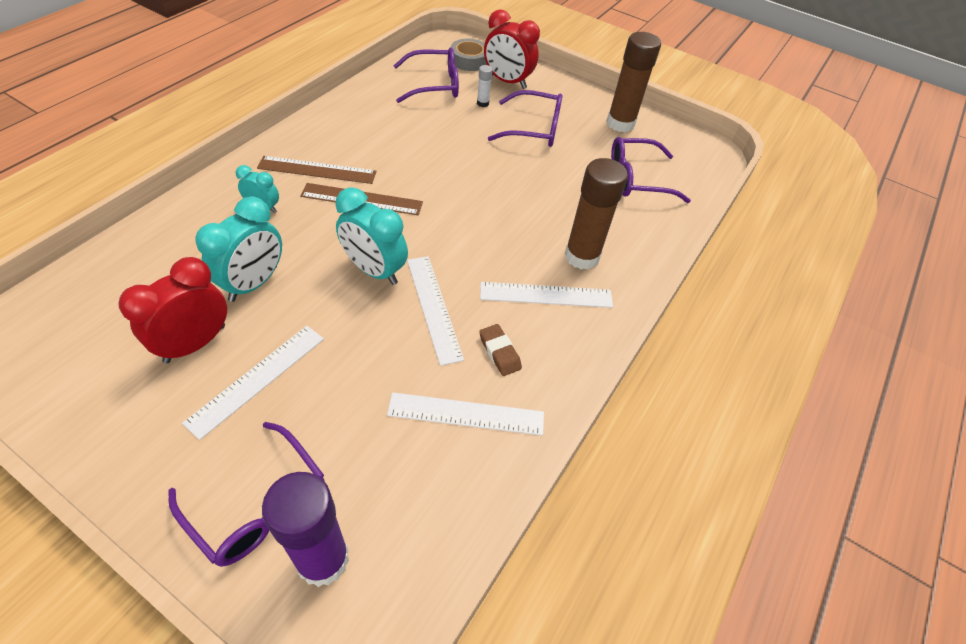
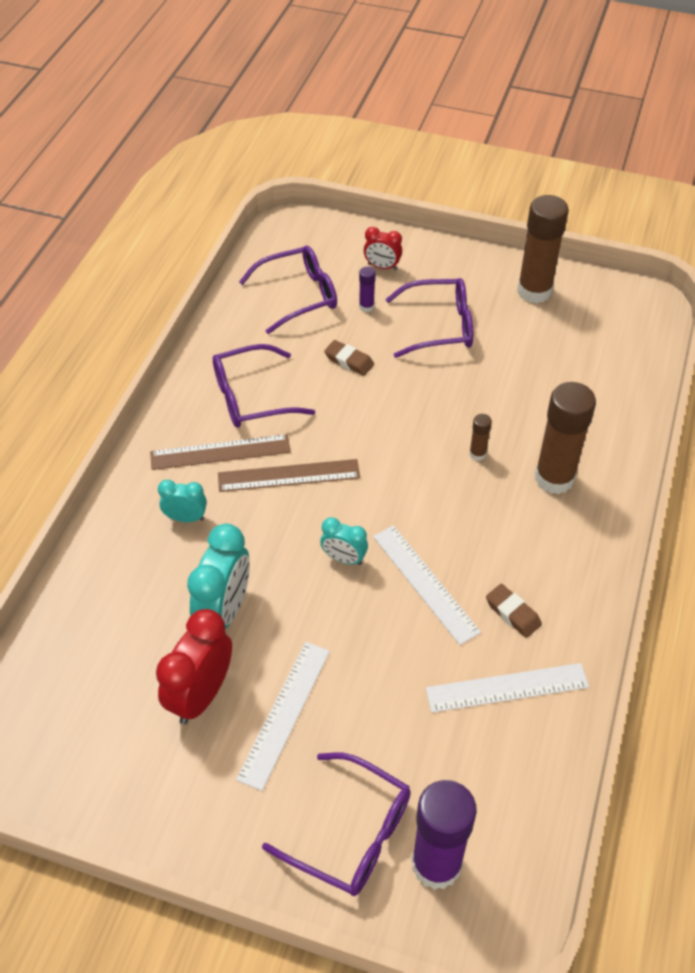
camera: 10 degrees left, 0 degrees up
(374, 270) = (344, 558): turquoise clock -> turquoise clock, size x0.56
(451, 134) = (349, 361): none -> brown eraser
(469, 60) = (323, 247): grey tape -> none
(482, 103) = (366, 307): white glue stick -> purple glue stick
(507, 81) = (382, 267): red clock -> red clock, size x0.56
(524, 222) = (477, 454): none -> brown glue stick
(546, 295) = (534, 535): white ruler -> none
(637, 179) = (579, 362): purple glasses -> purple glasses (251, 397)

